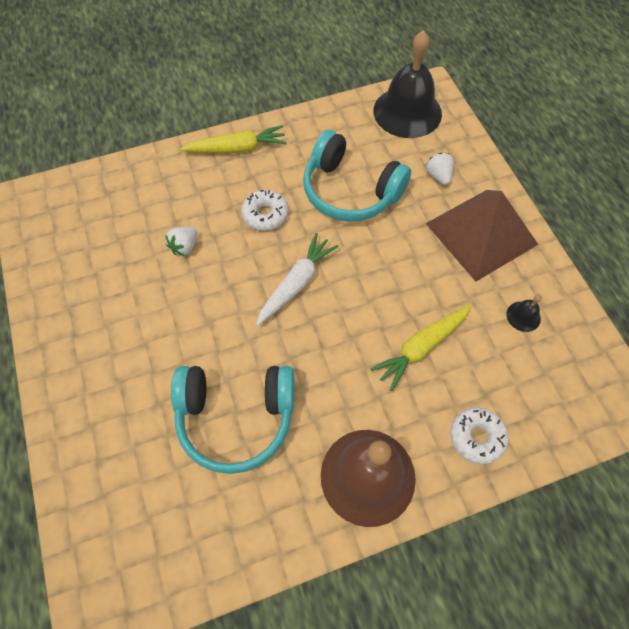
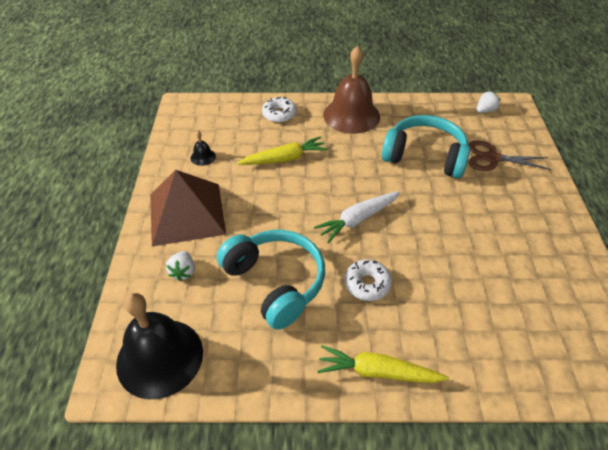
camera: 160 degrees left, 15 degrees down
(138, 448) = (492, 158): none -> brown scissors
(184, 247) = (451, 276): white strawberry -> white strawberry (485, 111)

